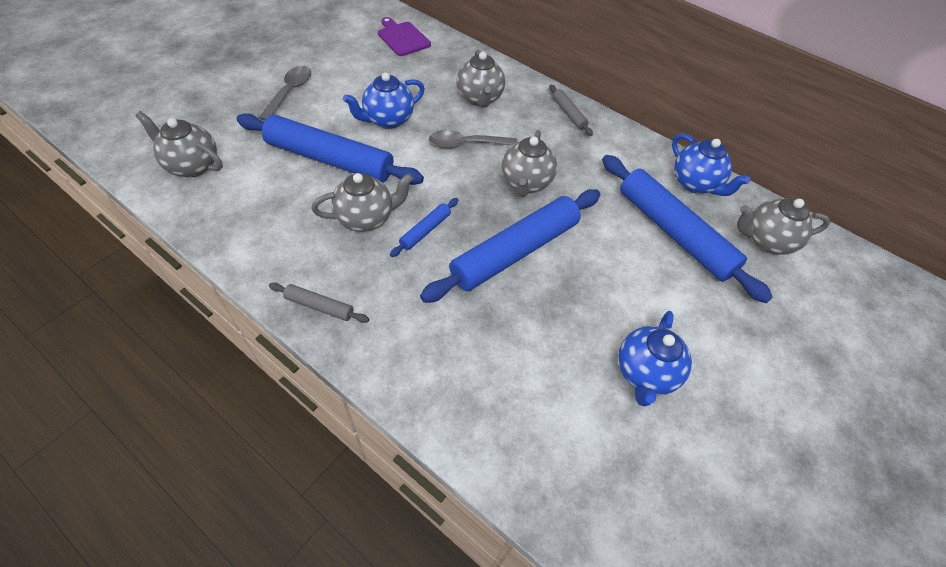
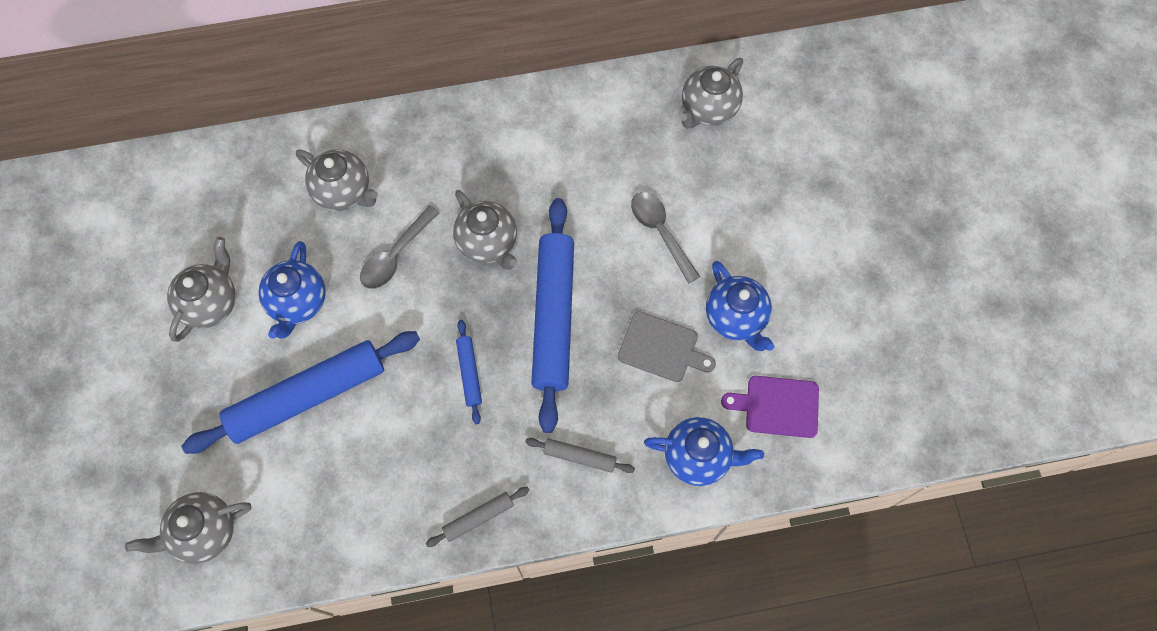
camera: 45 degrees left, 15 degrees up
(289, 92) = (168, 370): grey spoon -> grey spoon (660, 232)
(366, 218) = (412, 414): grey teapot -> grey teapot (211, 303)
(402, 38) = (177, 192): purple cutting board -> purple cutting board (777, 406)
(565, 337) = (661, 348): none -> grey cutting board
(569, 114) = (437, 128): grey rolling pin -> grey rolling pin (579, 457)
(673, 232) = (641, 172): blue rolling pin -> none
(695, 184) = (609, 102): blue teapot -> blue teapot (698, 457)

